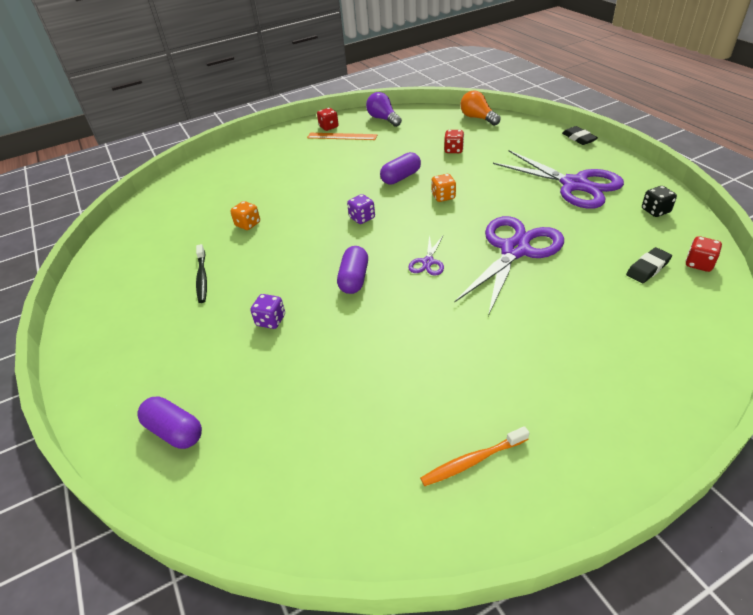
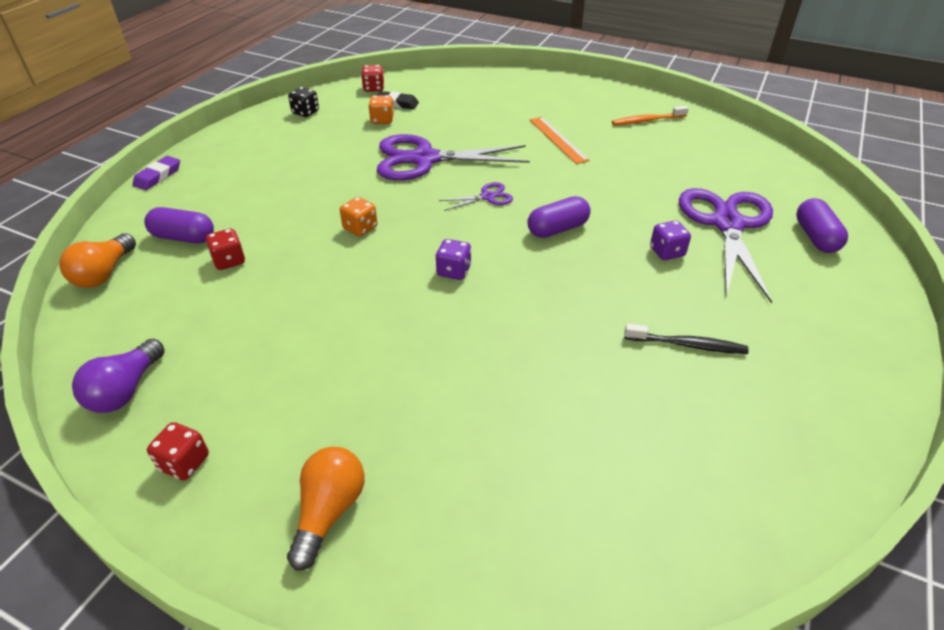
camera: 130 degrees left, 0 degrees up
(202, 278) = (687, 345): black toothbrush -> black toothbrush turned 60 degrees clockwise
(248, 224) = (561, 373): orange dice -> orange dice (382, 120)
(268, 150) = (329, 511): none -> orange light bulb
(342, 136) = (223, 416): orange ruler -> orange ruler (558, 139)
(401, 177) = (334, 279): purple capsule -> purple capsule (183, 237)
(472, 461) = (647, 121): orange toothbrush -> orange toothbrush turned 135 degrees clockwise
(574, 185) = (279, 156): purple scissors -> purple scissors (727, 224)
(578, 138) = (158, 176): black eraser -> purple eraser

